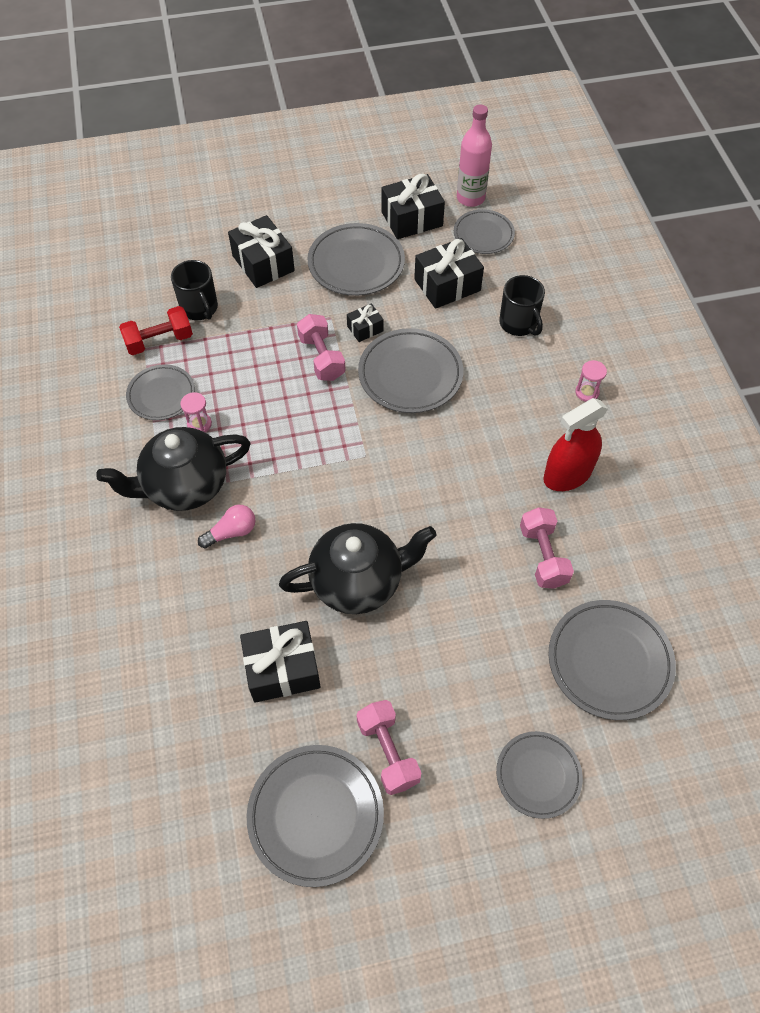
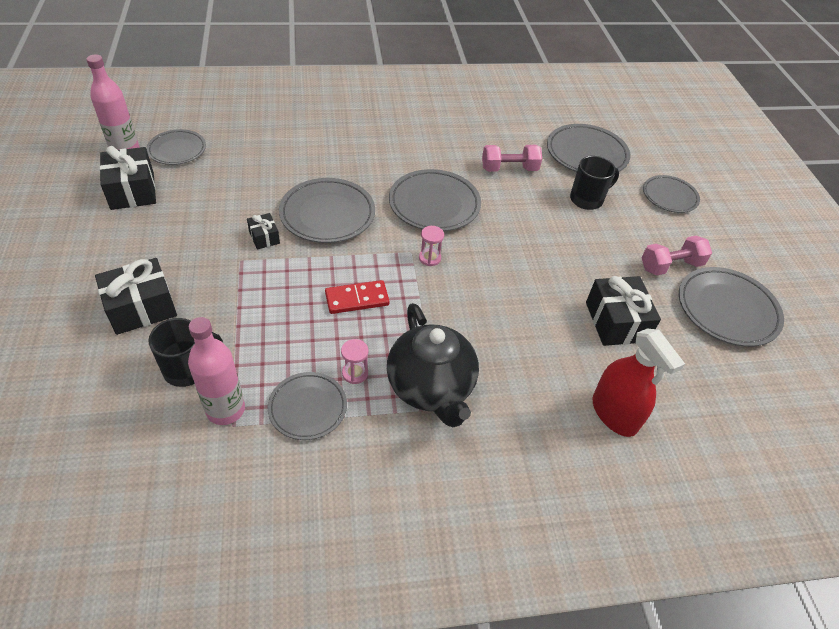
camera: 90 degrees left, 10 degrees down
(159, 341) = (225, 410): red dumbbell -> pink bottle
(231, 532) = (486, 351): pink light bulb -> none
(290, 415) = (357, 299): none -> red domino
(321, 358) = (291, 271): pink dumbbell -> none
(356, 264) = (176, 235): grey plate -> grey plate (434, 204)
(358, 581) = (534, 268): black teapot -> none
(447, 285) = (229, 179): black gift -> none
(518, 323) = (289, 146): black mug -> black mug (587, 199)
(567, 475) = (441, 146): red spray bottle -> red spray bottle (614, 414)
(587, 392) = (368, 125): pink hourglass -> pink hourglass (429, 258)

